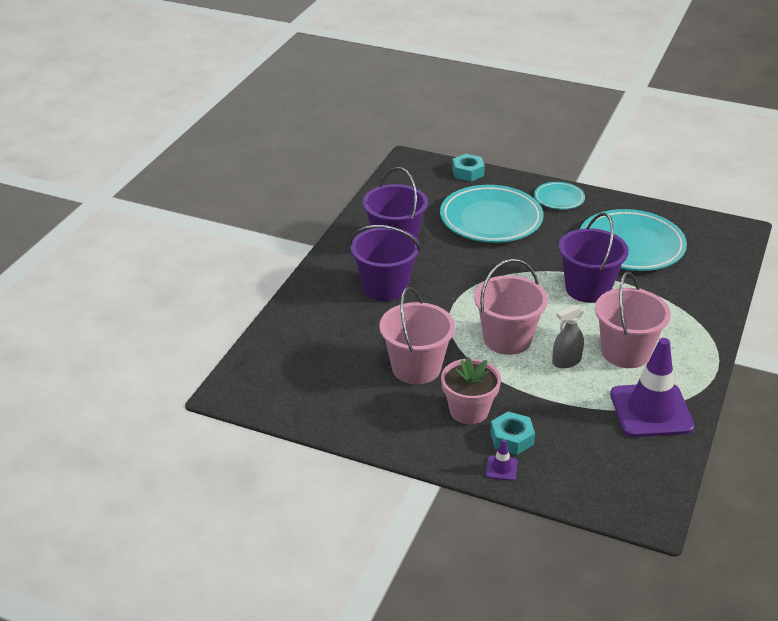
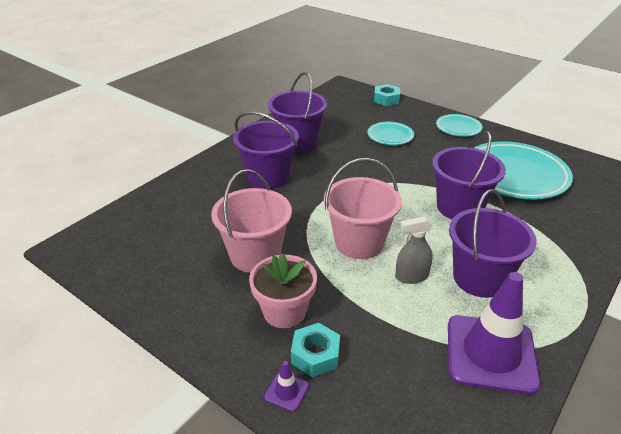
camera: 15 degrees right, 0 degrees up
(491, 219) = (390, 136): turquoise plate -> turquoise plate, size x0.51
(625, 352) = (480, 278): pink bucket -> purple bucket

